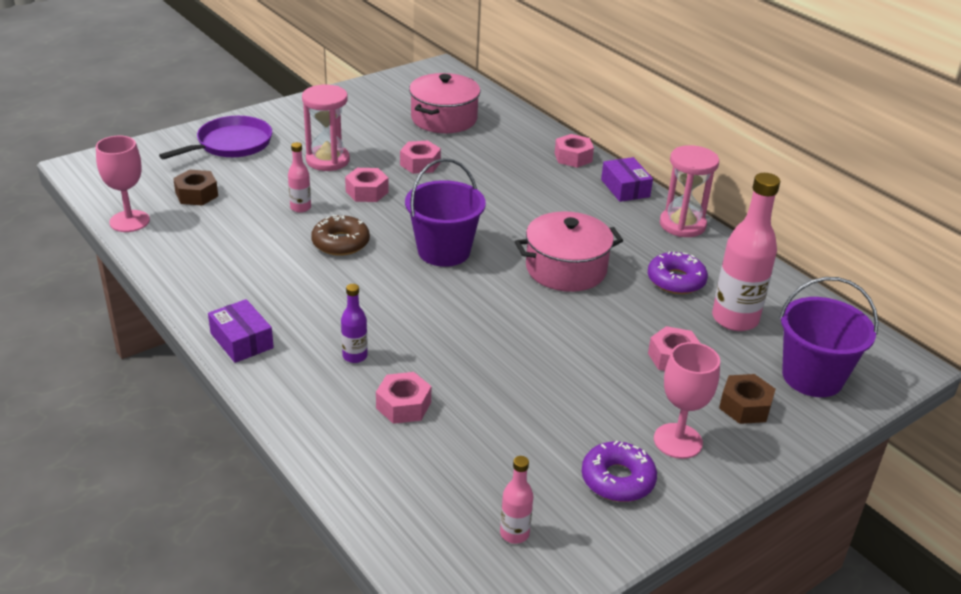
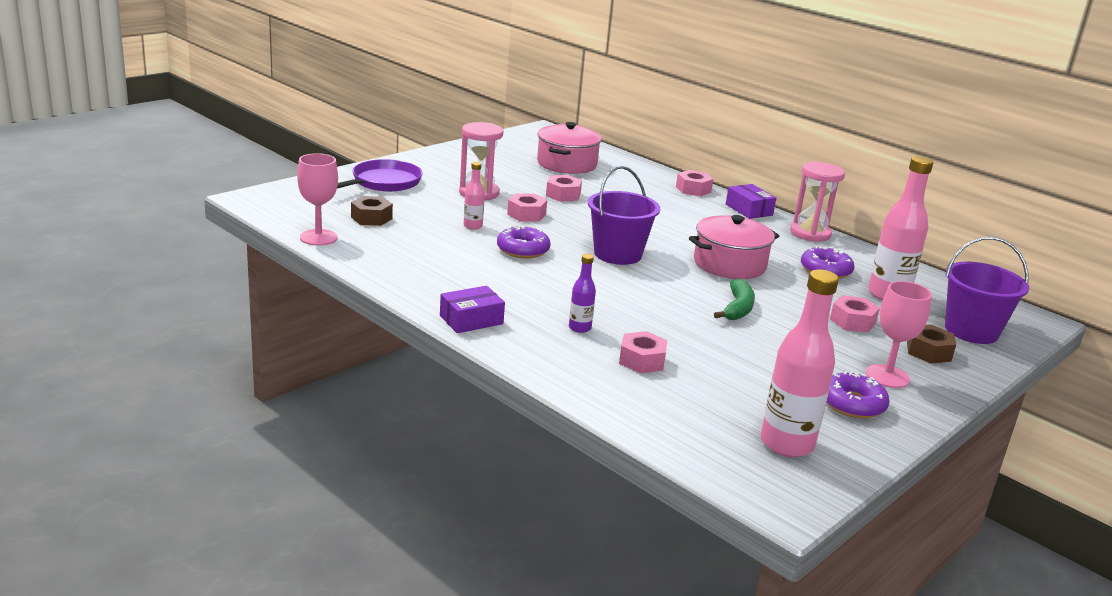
camera: 10 degrees left, 10 degrees down
(242, 340) = (471, 320): purple box -> purple box turned 75 degrees counterclockwise
(340, 243) = (523, 250): brown donut -> purple donut
(514, 533) = (787, 444): pink bottle -> pink bottle, size x2.02
(546, 334) = (737, 308): none -> green banana

